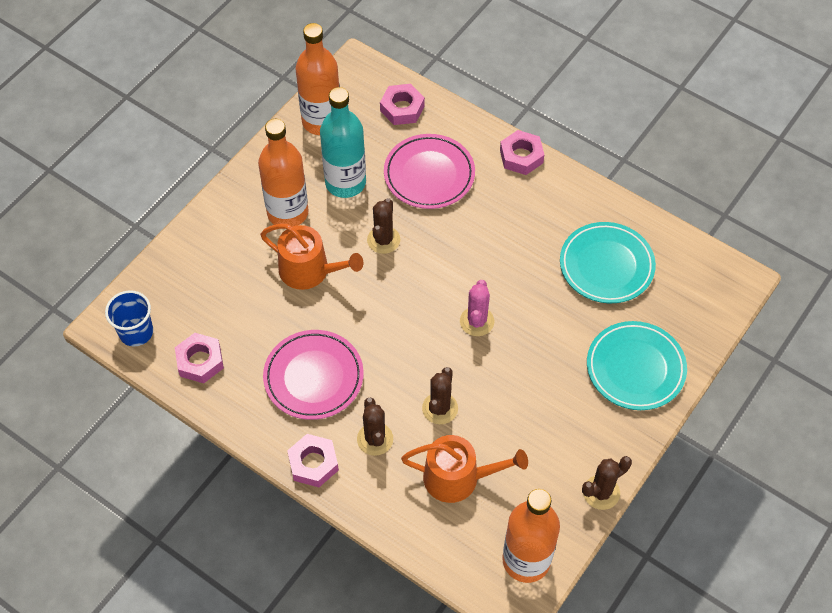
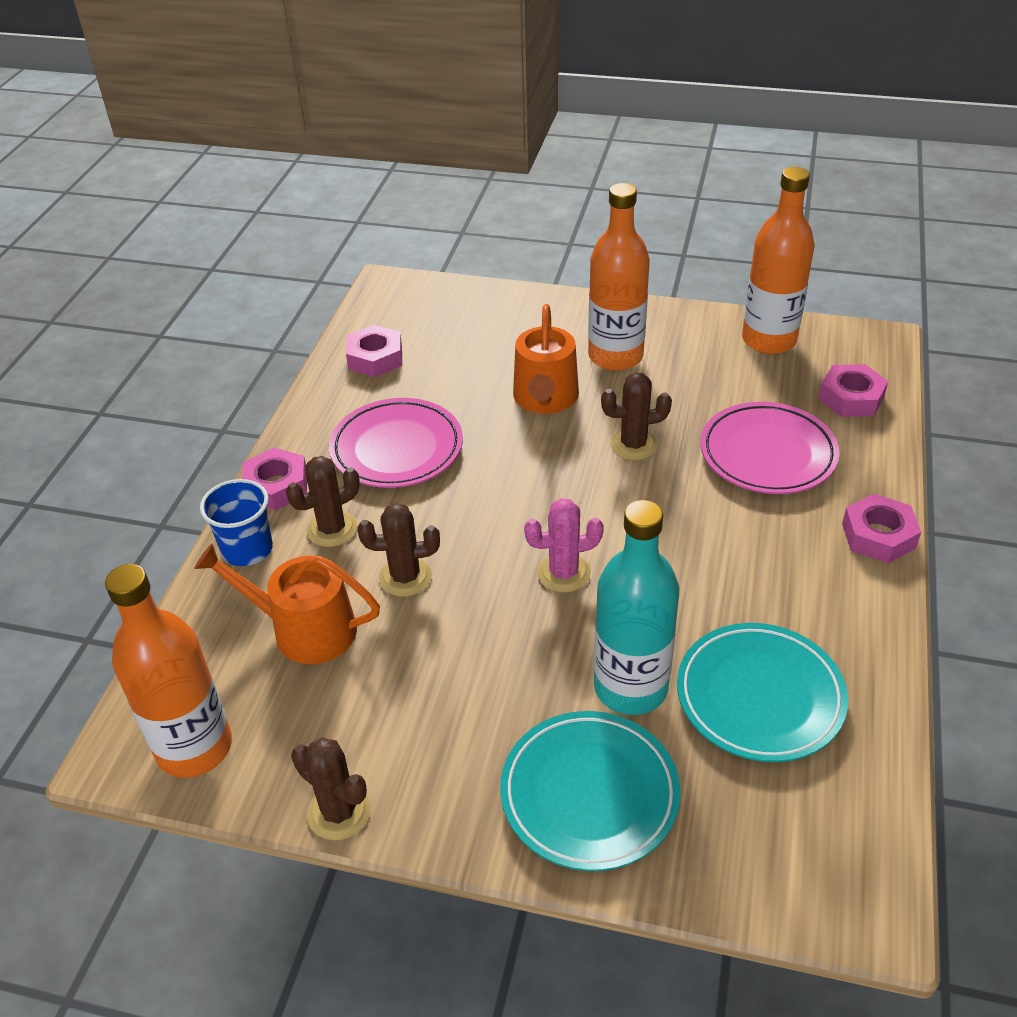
camera: 70 degrees right, 15 degrees down
(136, 332) = (389, 305): blue cup -> blue cup (247, 549)
(345, 183) = (694, 386): turquoise bottle -> turquoise bottle (630, 687)
(458, 478) = (304, 629): orange watering can -> orange watering can turned 120 degrees clockwise

